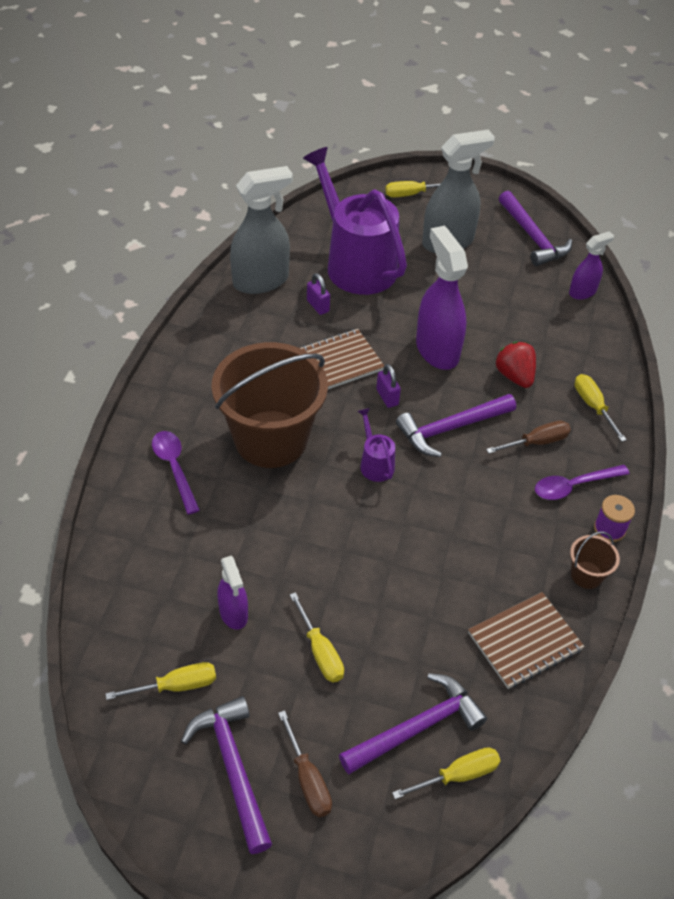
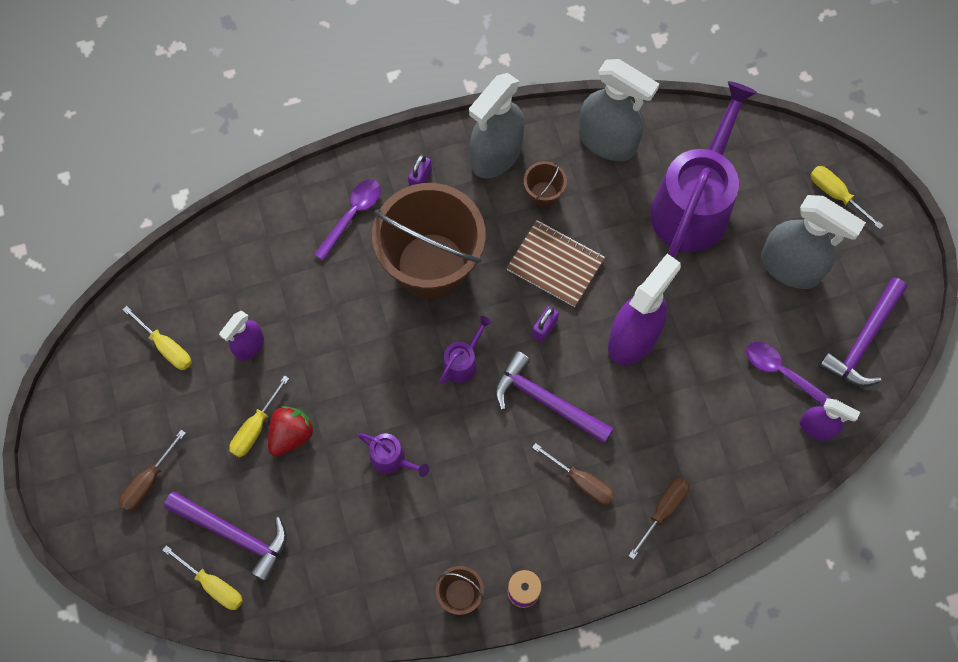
camera: 60 degrees right, 20 degrees up
(210, 348) = (496, 155): none -> grey spray bottle
(233, 768) = (127, 426): purple hammer -> none
(271, 338) = (543, 194): none -> brown bucket
(318, 306) = (612, 206): purple padlock -> purple padlock (420, 179)
(428, 559) = (392, 459): none -> purple watering can
(514, 376) = (650, 422): red strawberry -> red strawberry (291, 435)
(524, 641) = (361, 576): brown notebook -> none
(573, 486) = (552, 538): purple spoon -> purple spoon (782, 373)
(593, 406) = (663, 510): yellow screwdriver -> brown screwdriver

